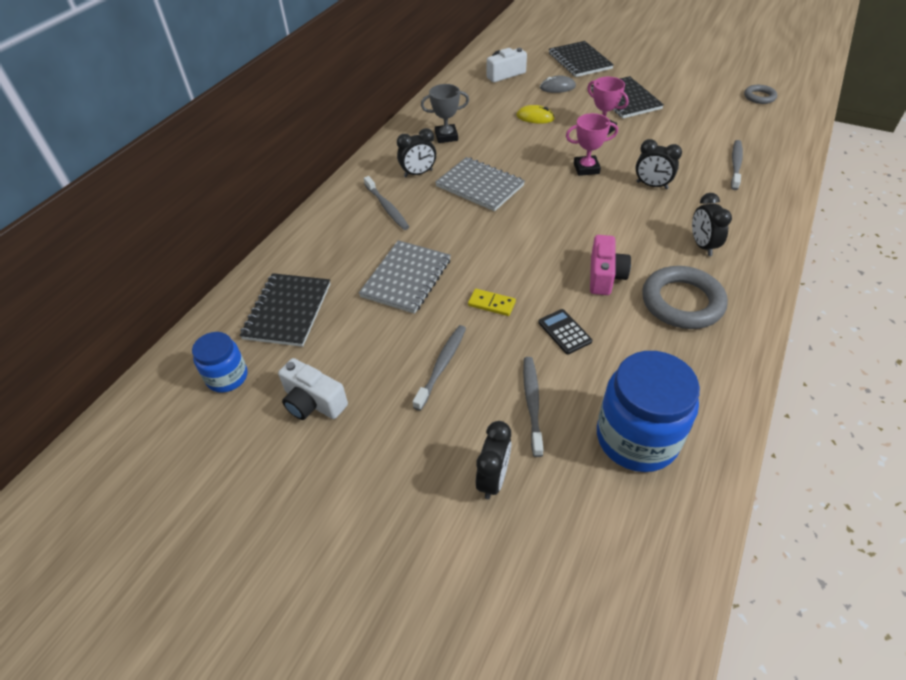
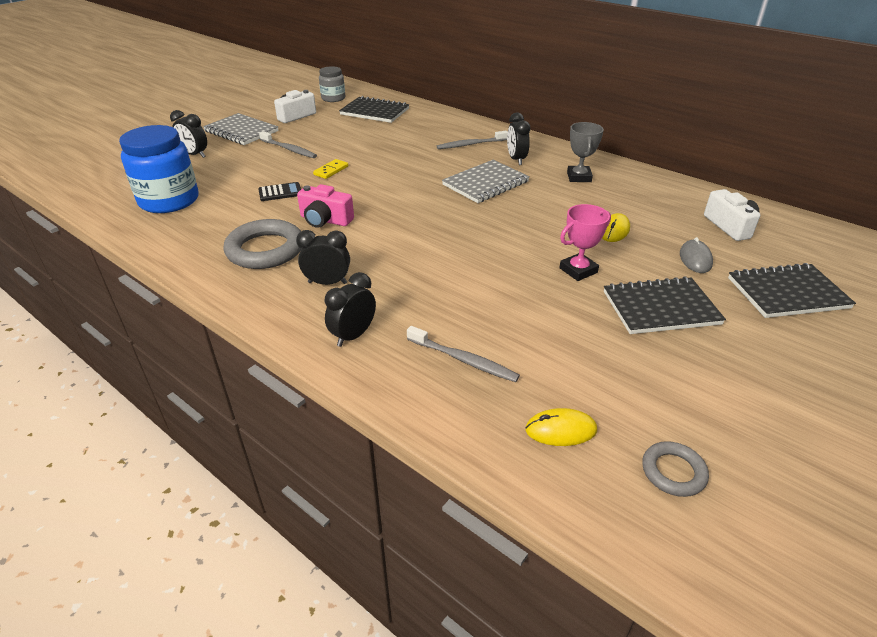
camera: 100 degrees right, 10 degrees down
(227, 377) = (333, 98): blue jar -> grey jar
(406, 278) = (380, 145): grey notebook -> grey notebook (241, 131)
(532, 403) = (232, 172): grey toothbrush -> none
(586, 168) = (495, 243): pink trophy -> none
(652, 185) = (445, 278): black clock -> black clock (353, 335)
(762, 127) = (561, 430): none -> yellow mouse

